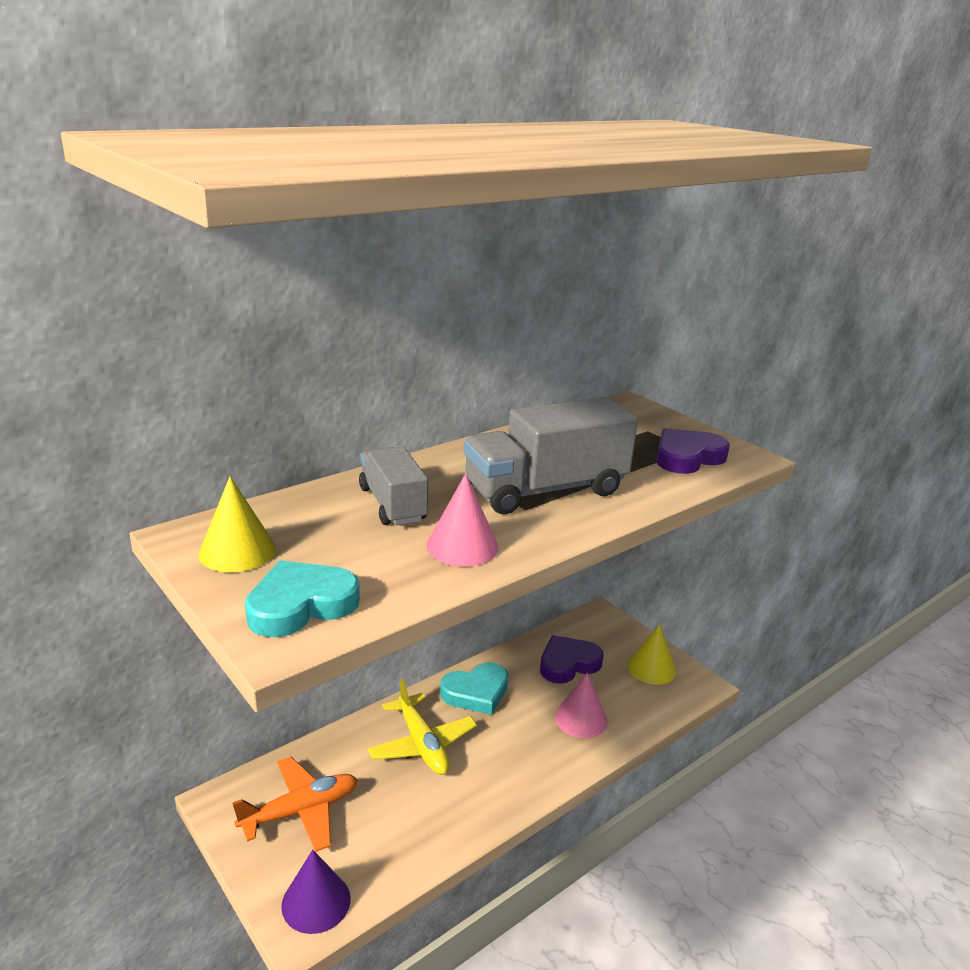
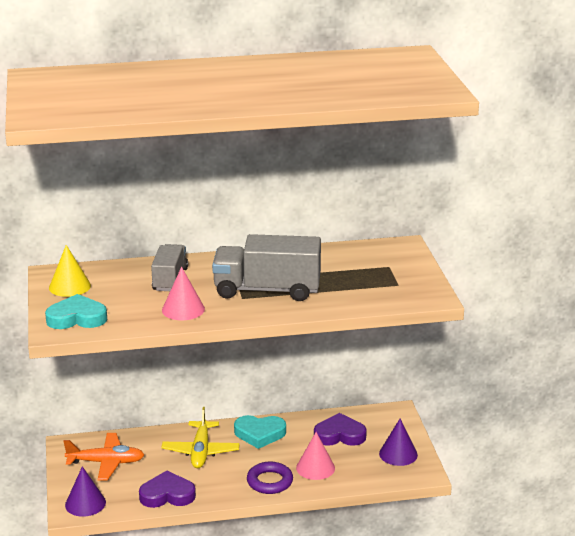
camera: 30 degrees right, 0 degrees up
(545, 760) = (269, 481): none -> purple ring
(651, 668) = (398, 454): yellow cone -> purple cone
(687, 457) = (389, 289): purple heart -> purple heart (167, 495)

